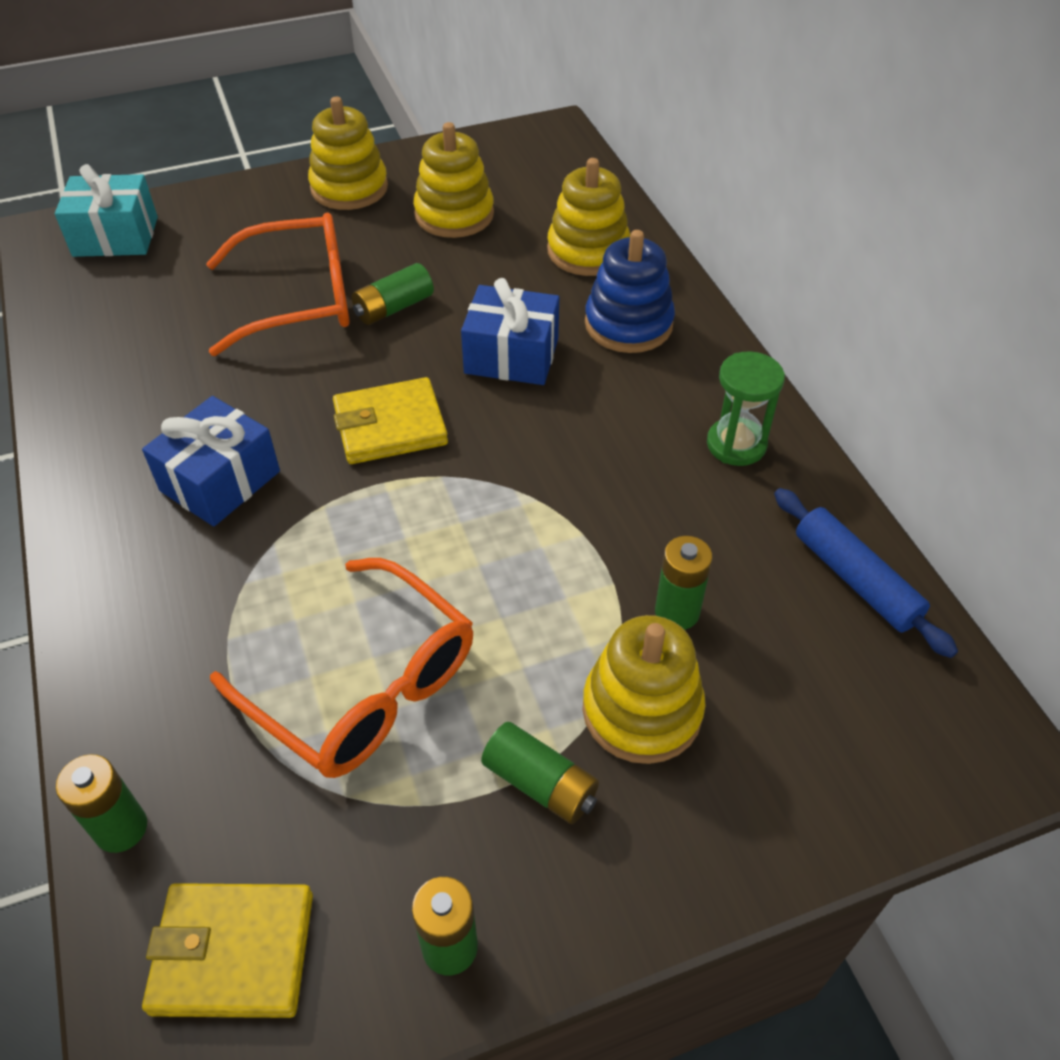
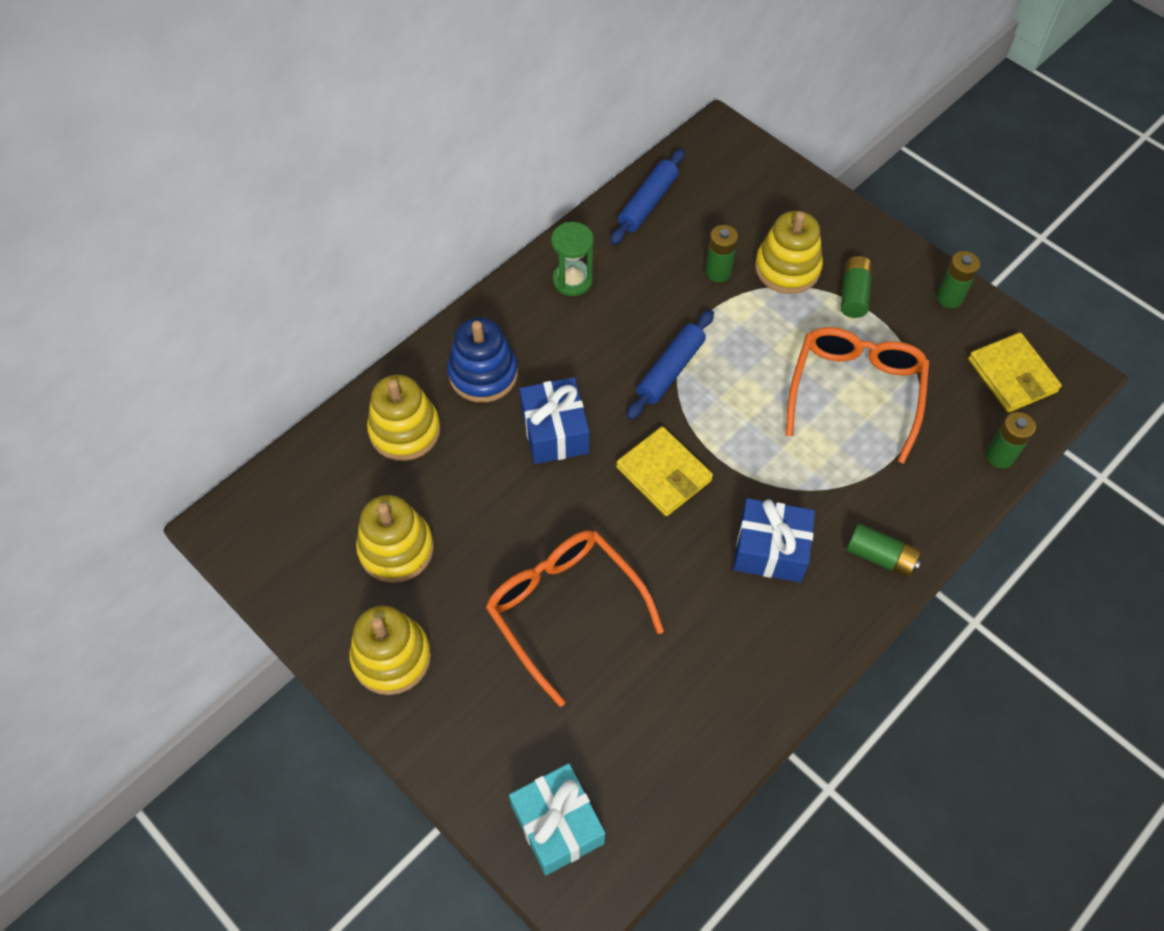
camera: 115 degrees left, 10 degrees up
(394, 308) = (540, 534): green battery -> green battery (880, 556)
(533, 488) = (670, 370): none -> blue rolling pin

